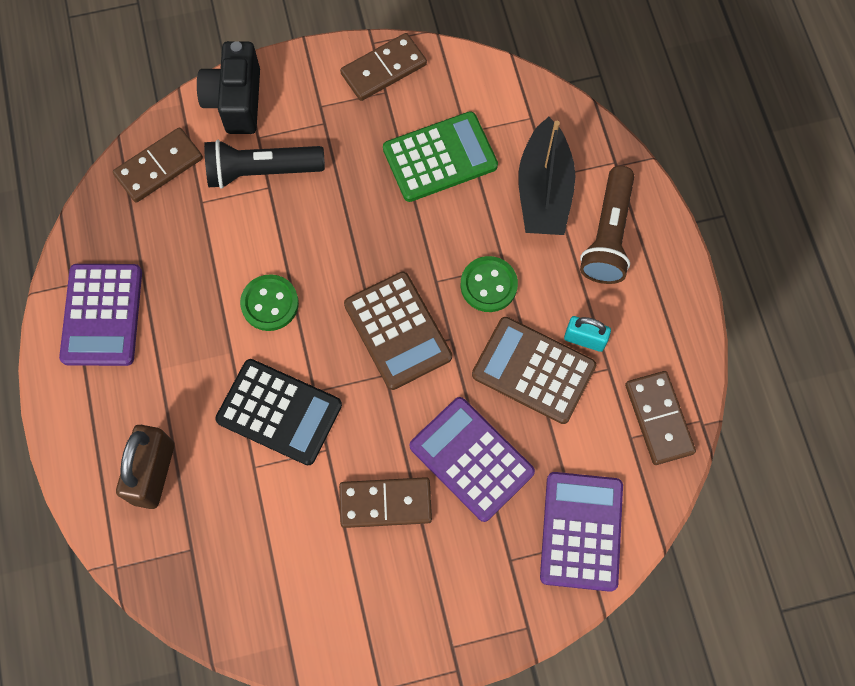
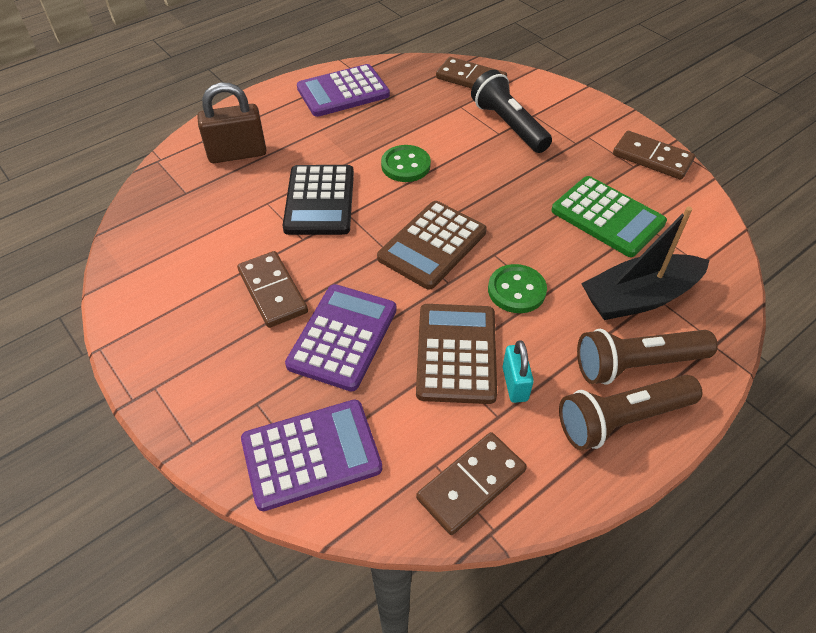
camera: 65 degrees right, 20 degrees down
(236, 101) = (552, 95): black camera -> none
(651, 277) = (622, 419): none -> brown flashlight

